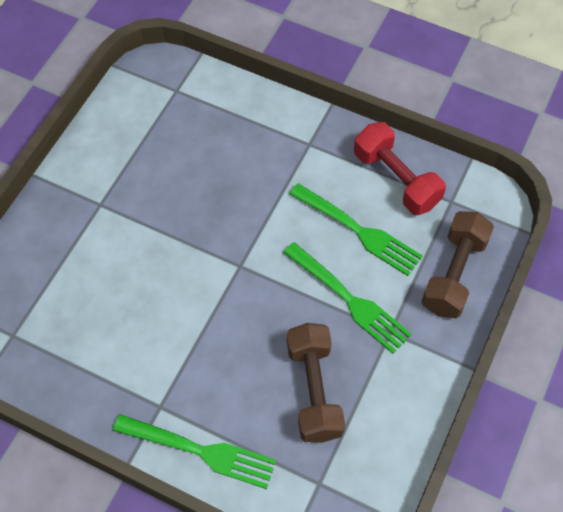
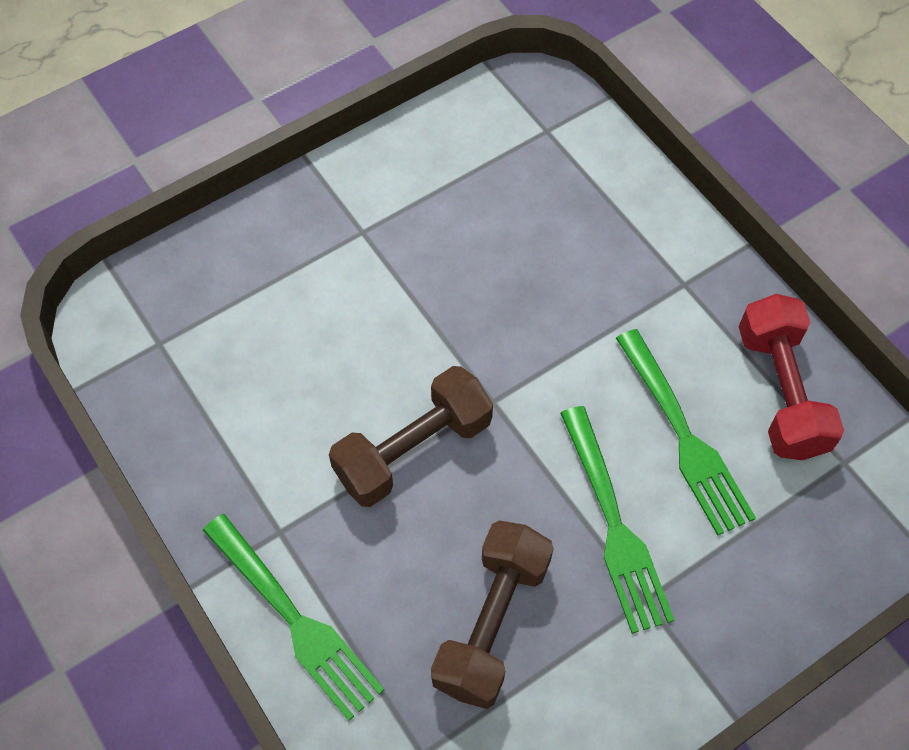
camera: 30 degrees right, 0 degrees up
(453, 274) = (787, 568): brown dumbbell -> brown dumbbell (413, 449)

